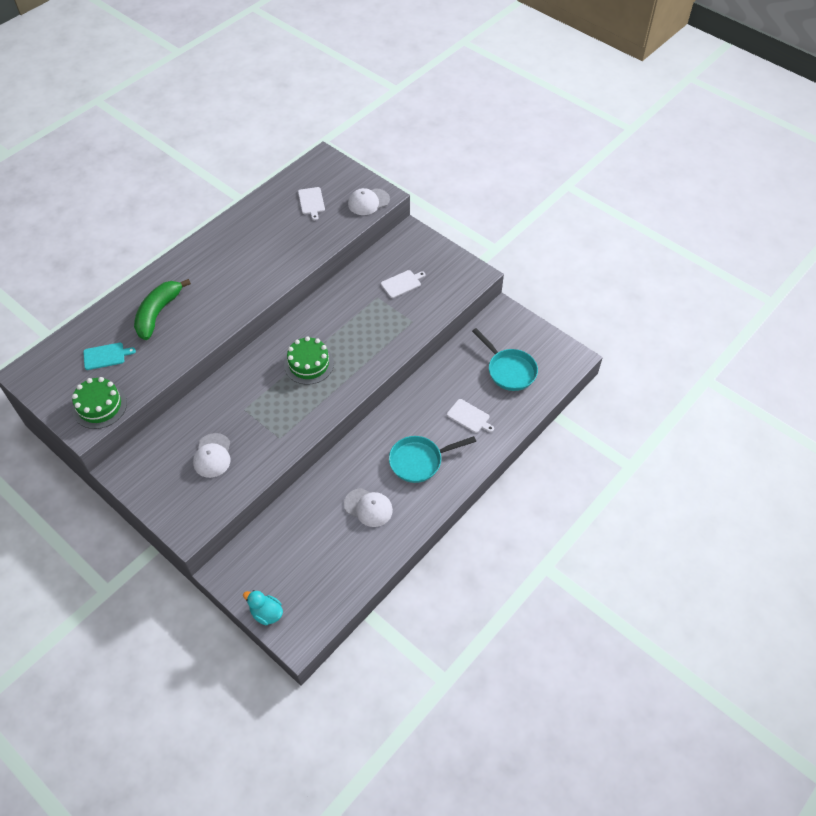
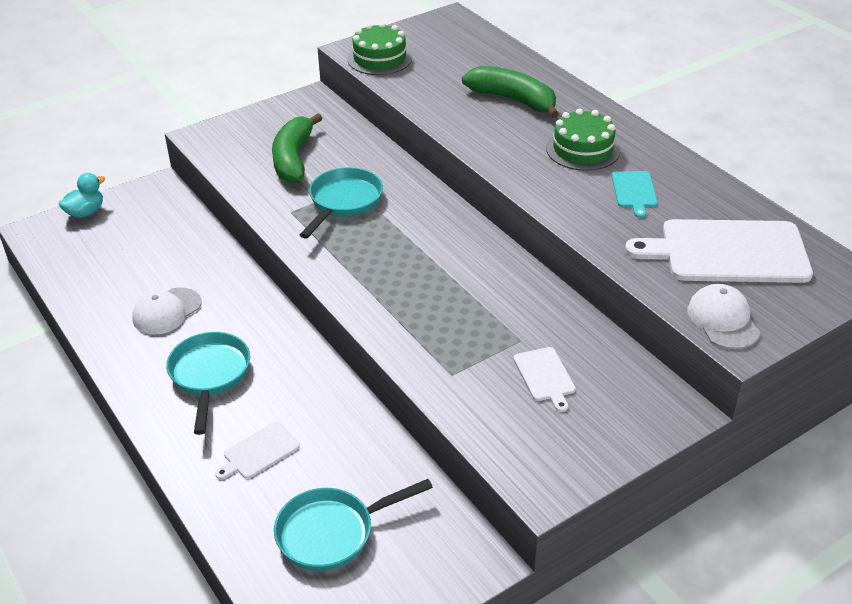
camera: 105 degrees right, 15 degrees down
(106, 356) = (455, 64): turquoise cutting board -> turquoise cutting board (634, 191)
(212, 456) = (294, 159): white cap -> green banana
(263, 410) = (343, 202): none -> turquoise pan
(309, 364) = (406, 250): green cake -> green cake (582, 149)
(311, 202) = (728, 252): white cutting board -> white cutting board, size x2.17

